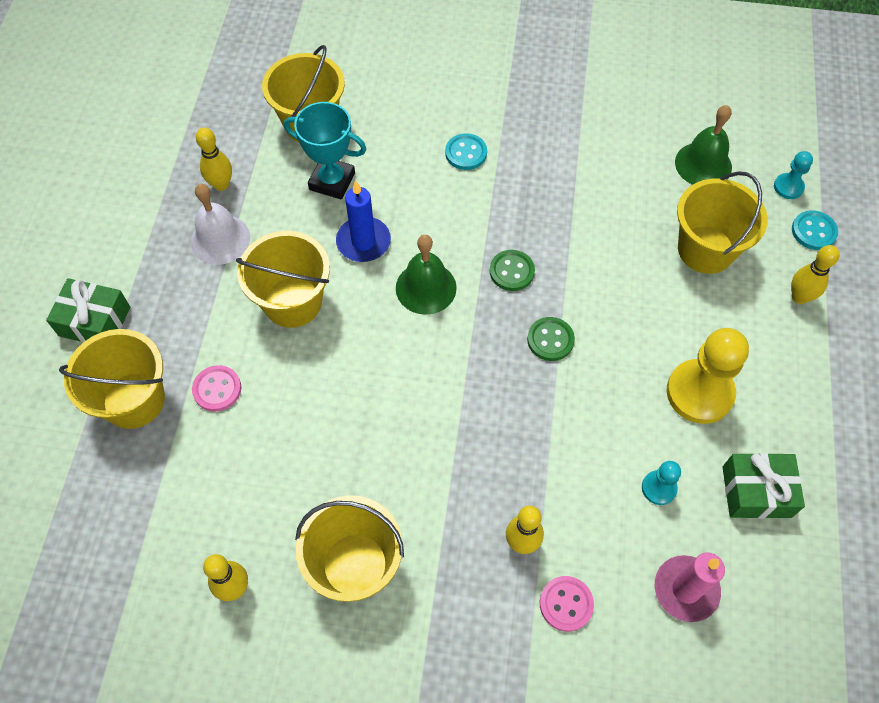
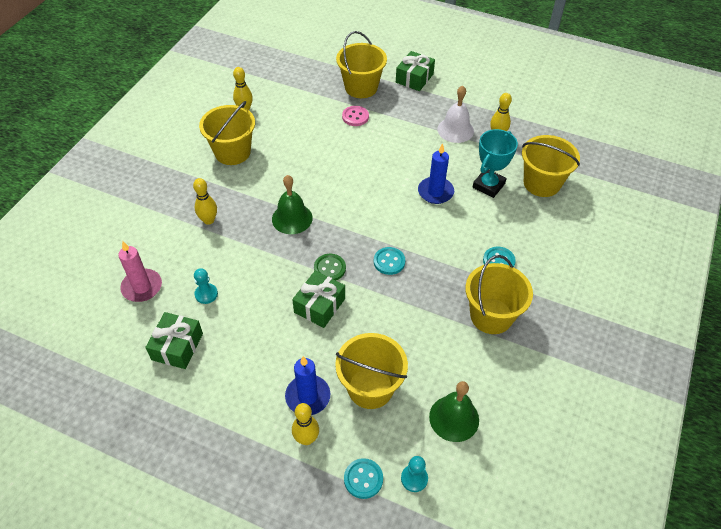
camera: 105 degrees right, 10 degrees down
(292, 302) = (401, 153): yellow bucket -> yellow bucket (491, 316)
(426, 287) = (391, 215): green bell -> green bell (292, 218)
(512, 271) = (389, 262): green button -> turquoise button
(566, 604) = (166, 230): pink button -> none
(615, 335) = (319, 305): none -> green gift
(699, 393) = (258, 340): yellow pawn -> none
(748, 311) = (308, 396): none -> blue candle

